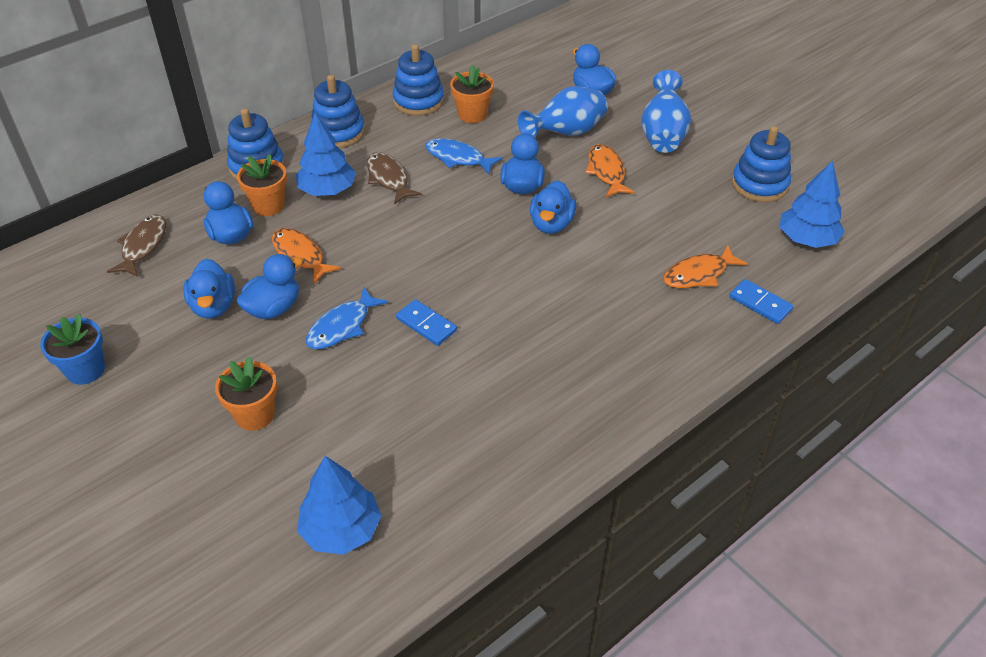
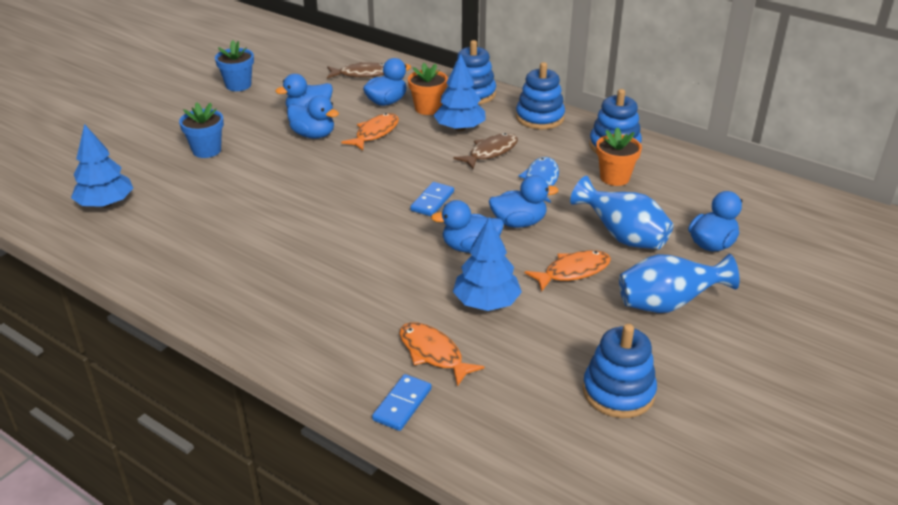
camera: 75 degrees right, 10 degrees down
(255, 415) = (207, 150): orange flower pot -> blue flower pot
(342, 326) = (301, 166): blue fish -> none
(426, 324) = (313, 202): blue domino -> blue domino (432, 201)
(807, 239) = (532, 440): blue tree -> blue tree (486, 303)

